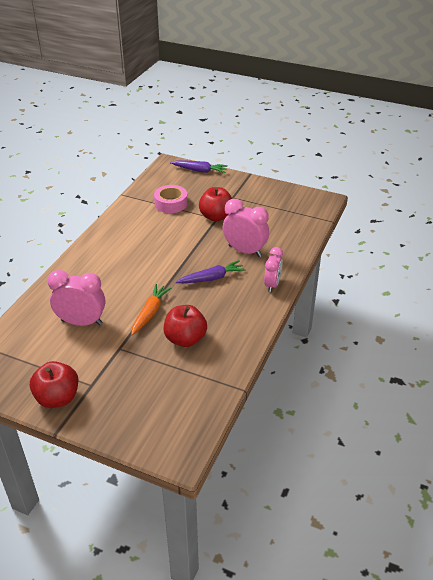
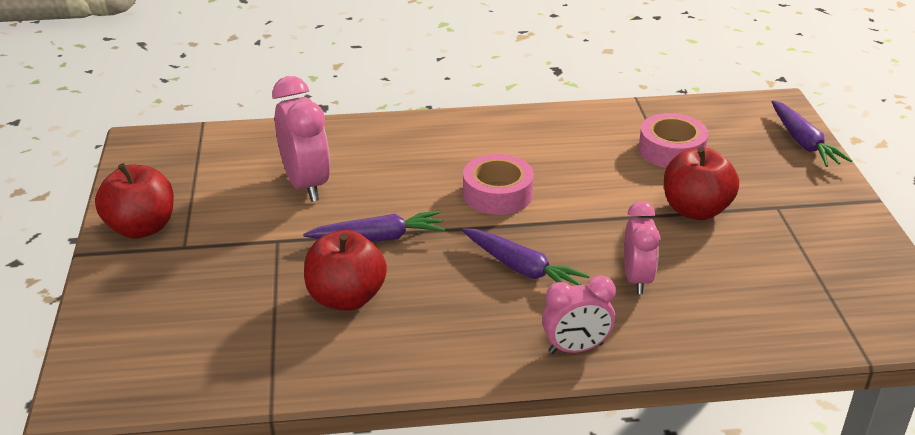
camera: 60 degrees right, 5 degrees down
(150, 313) = (378, 238): orange carrot -> purple carrot
(153, 263) = (497, 194): none -> pink tape
(245, 251) = (637, 279): pink clock -> pink clock, size x0.66

